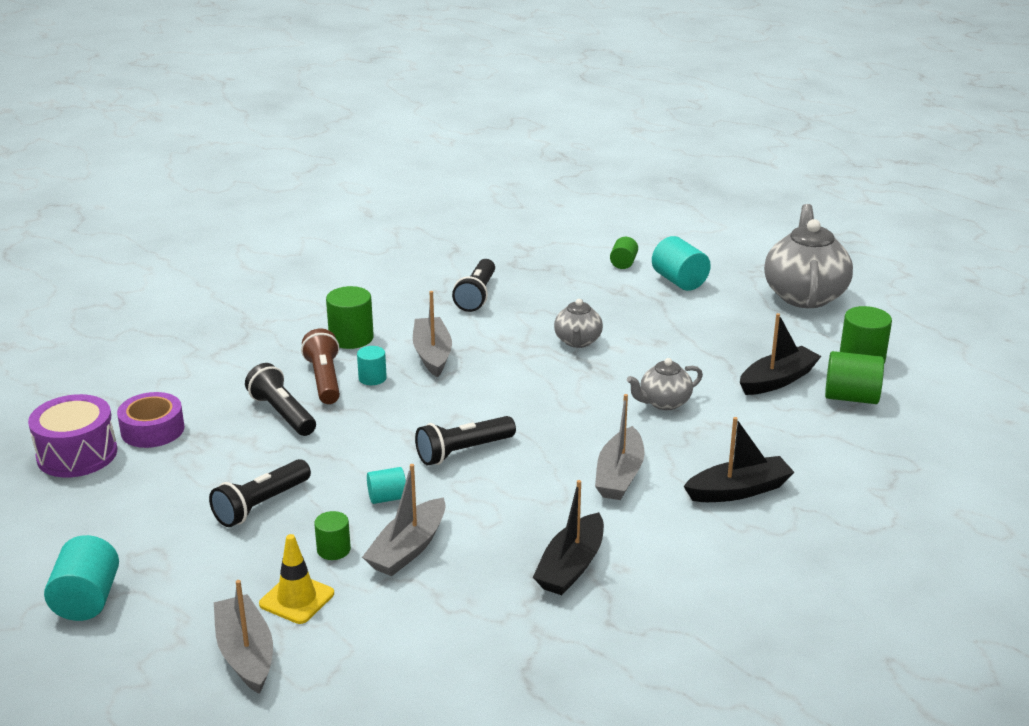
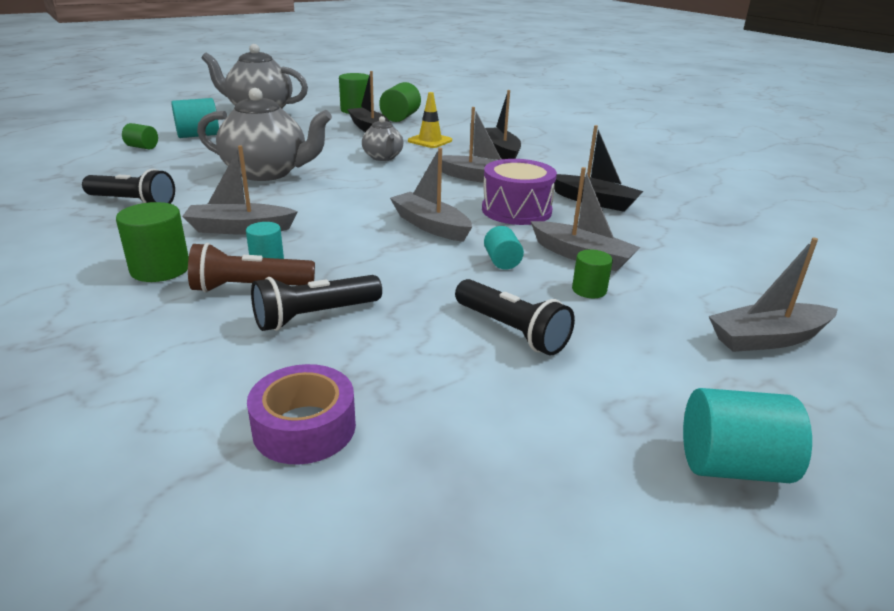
camera: 85 degrees left, 0 degrees up
(77, 454) = (348, 517): purple drum -> purple drum (516, 210)
(297, 599) = (672, 310): yellow traffic cone -> yellow traffic cone (430, 141)
(463, 451) = (430, 226): black flashlight -> grey boat
(578, 341) = (267, 173): grey teapot -> grey teapot, size x1.88

